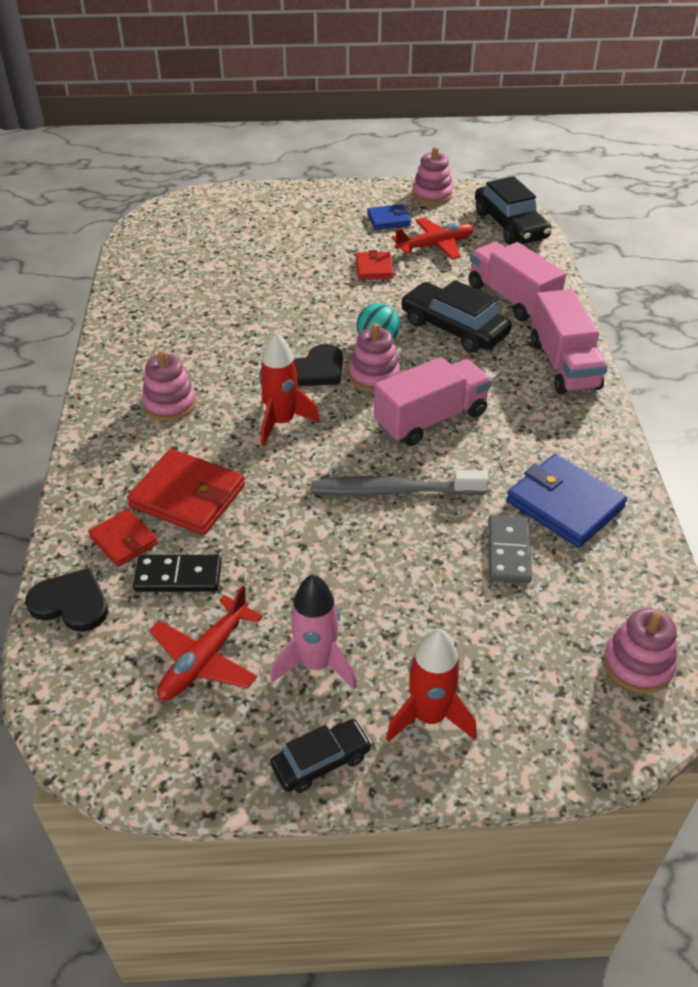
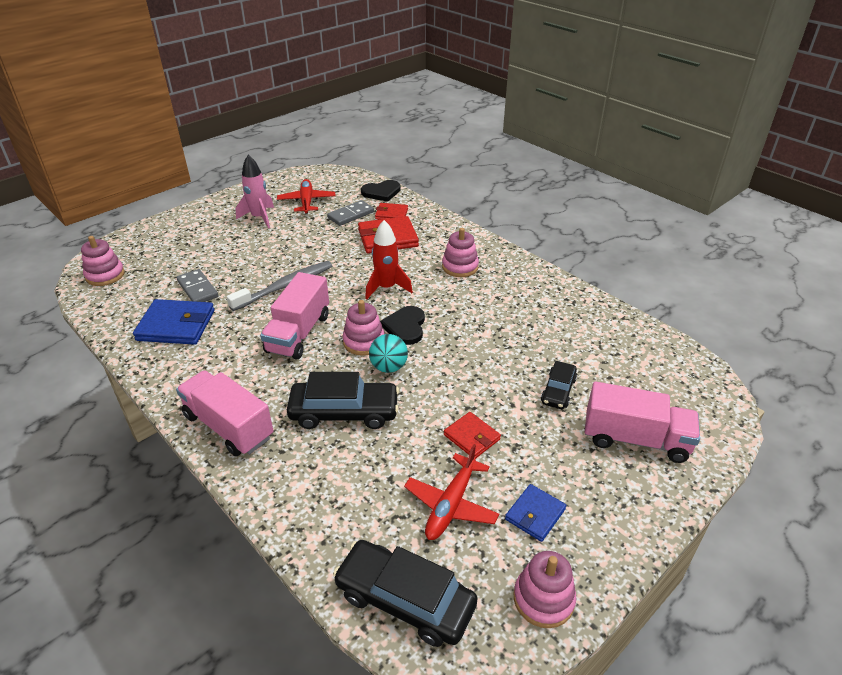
camera: 140 degrees right, 5 degrees down
(178, 576) = (350, 215): black domino -> grey domino
(321, 761) = (231, 199): black car -> black car (558, 391)
(429, 716) = (197, 224): red rocket -> none
(511, 298) = (320, 476): pink truck -> pink truck (635, 439)

